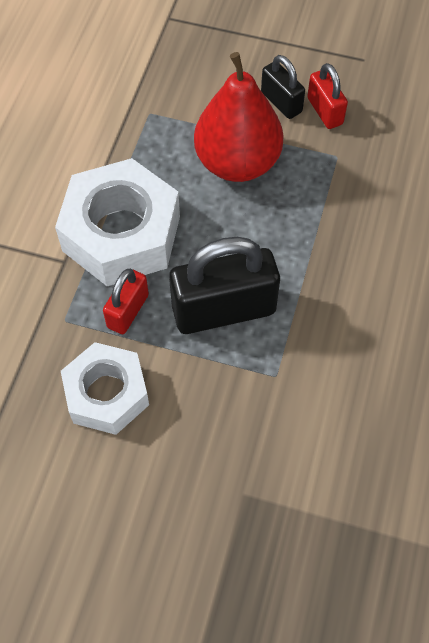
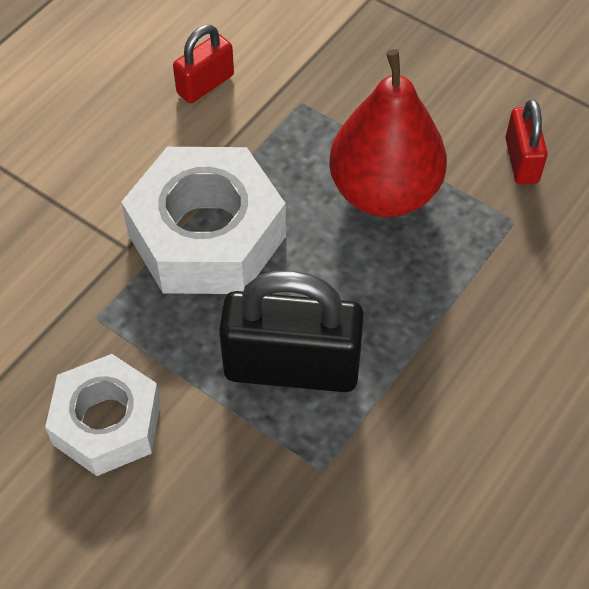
camera: 20 degrees right, 5 degrees down
(128, 311) = (174, 331): red padlock -> red padlock (205, 84)
(281, 102) = (470, 134): black padlock -> none

